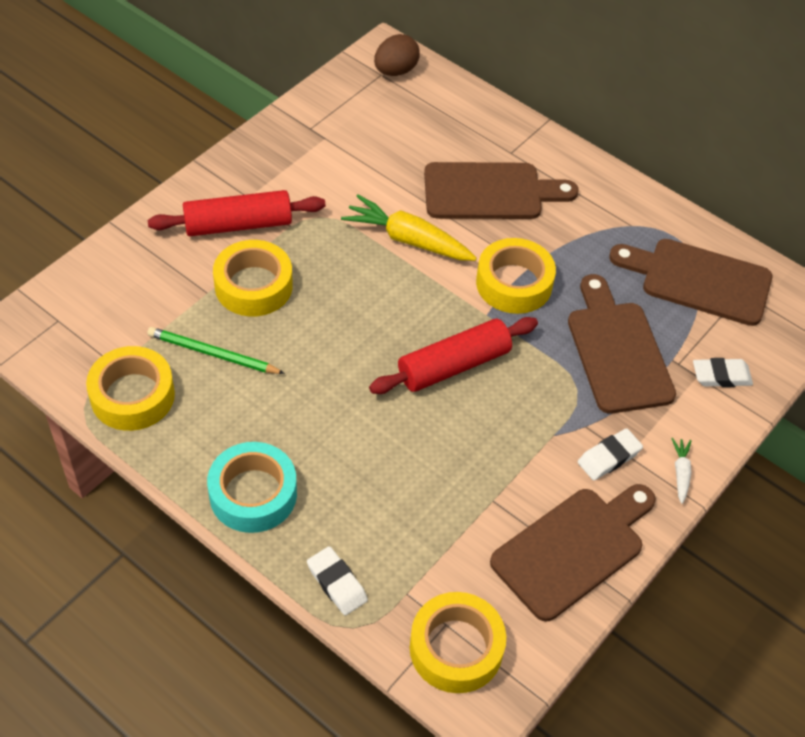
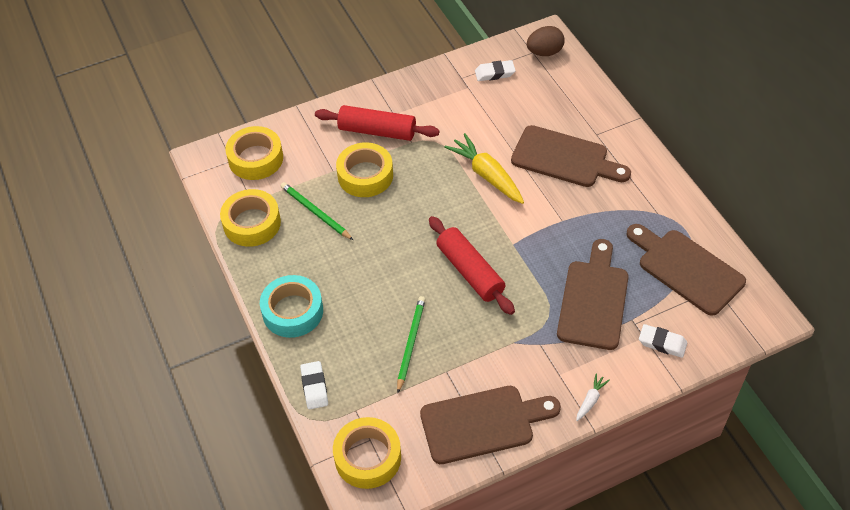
camera: 30 degrees right, 0 degrees up
(430, 482) = (410, 344): none -> green pencil
(453, 365) = (470, 271): red rolling pin -> red rolling pin turned 60 degrees clockwise
(514, 283) = (545, 228): yellow tape -> yellow tape (255, 159)
(609, 457) = (544, 371): white eraser -> white eraser (494, 73)

